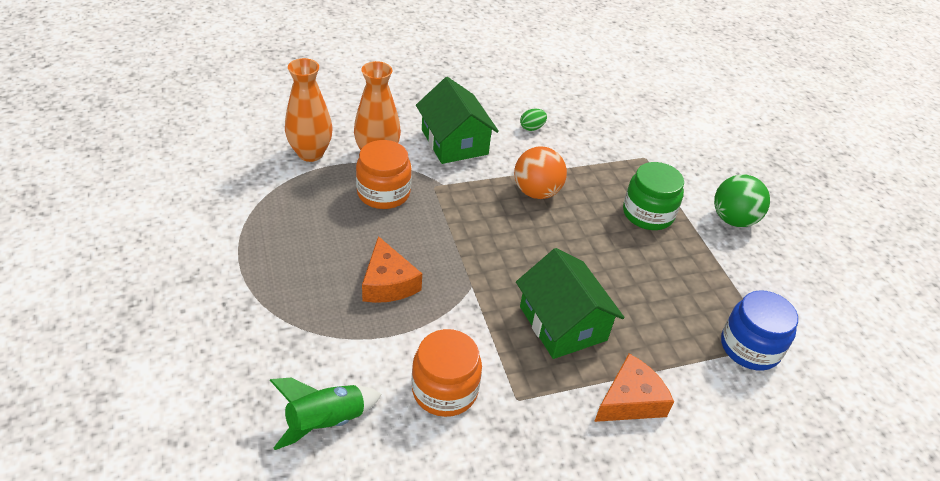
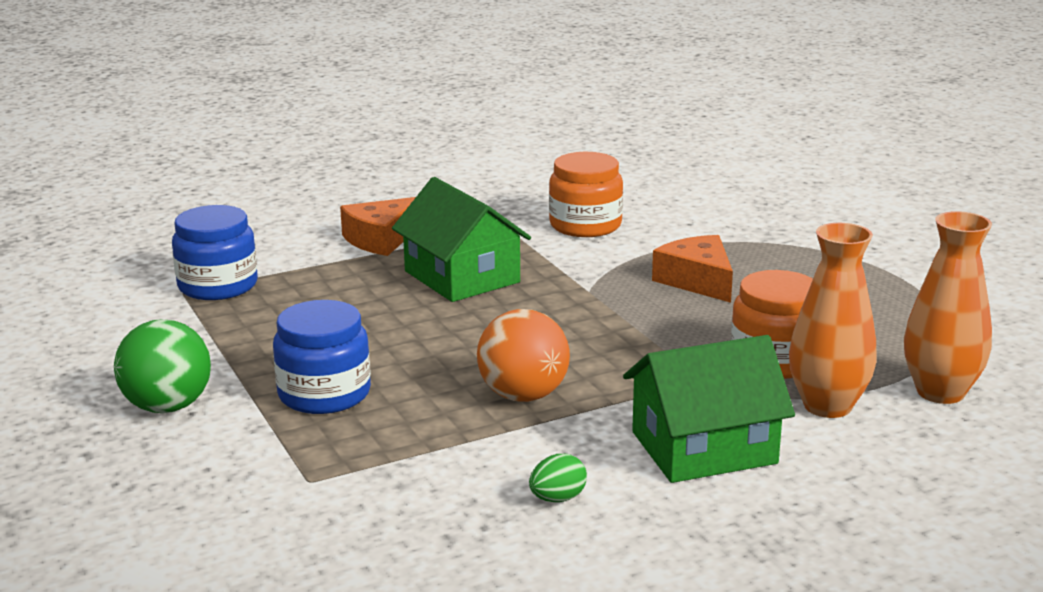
camera: 175 degrees right, 20 degrees down
(325, 422) = (691, 200): green rocket -> none
(454, 142) = (704, 448): green house -> green house turned 75 degrees counterclockwise
(648, 214) = (324, 394): green jar -> blue jar

